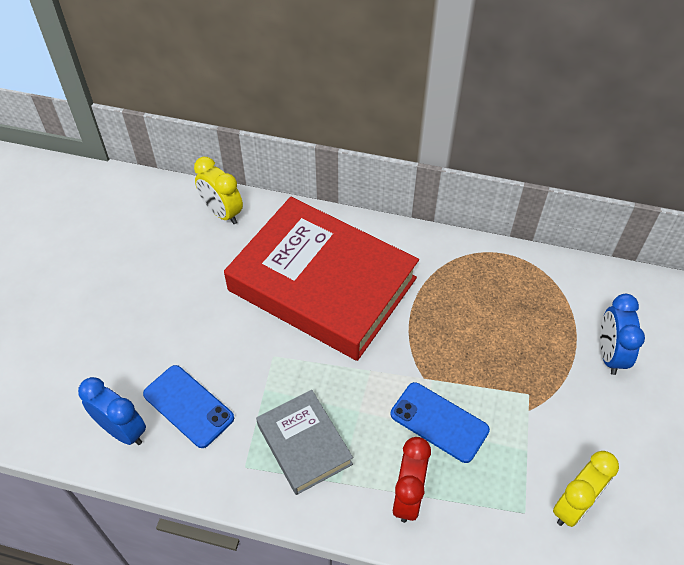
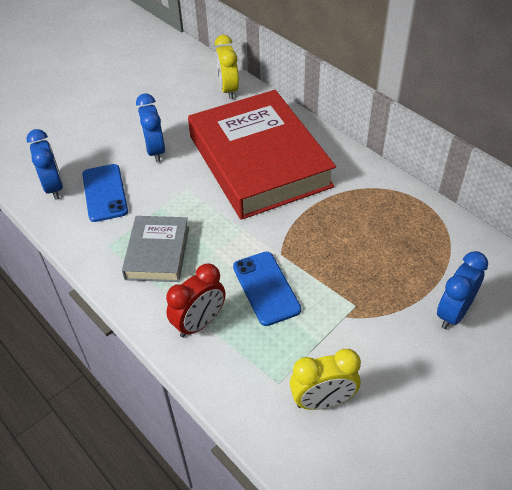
camera: 35 degrees right, 5 degrees down
(202, 326) = (155, 151): none -> blue clock

